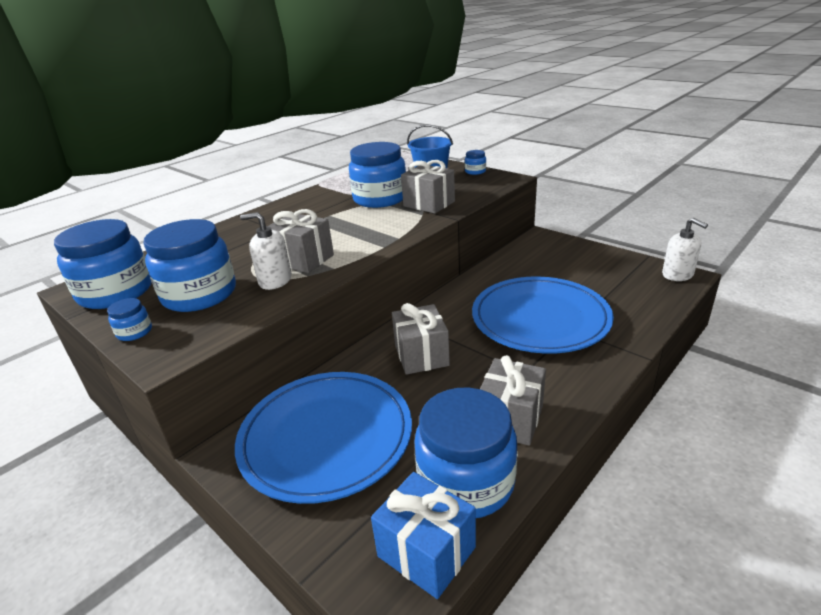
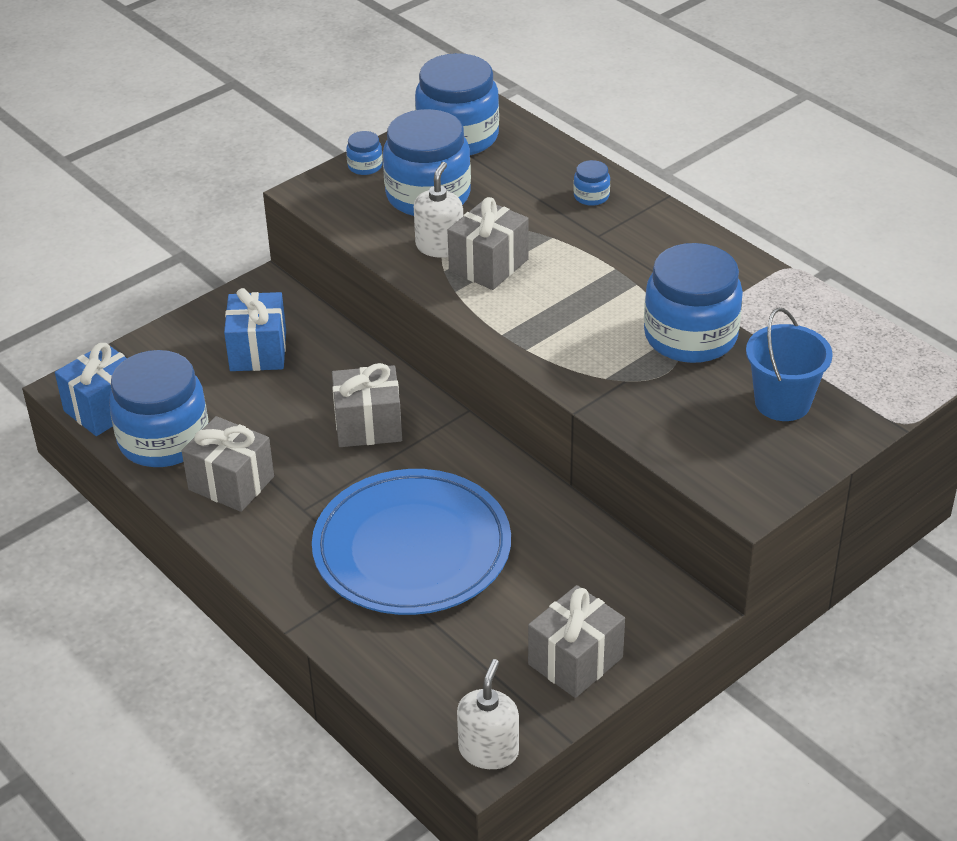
camera: 95 degrees right, 10 degrees up
(326, 437) = (258, 351): blue plate -> blue gift
(429, 204) = (648, 388): grey gift -> grey gift (575, 661)
(475, 171) = (803, 463): blue jar -> blue jar (591, 196)
(677, 274) = (488, 750): white soap dispenser -> white soap dispenser turned 135 degrees clockwise

